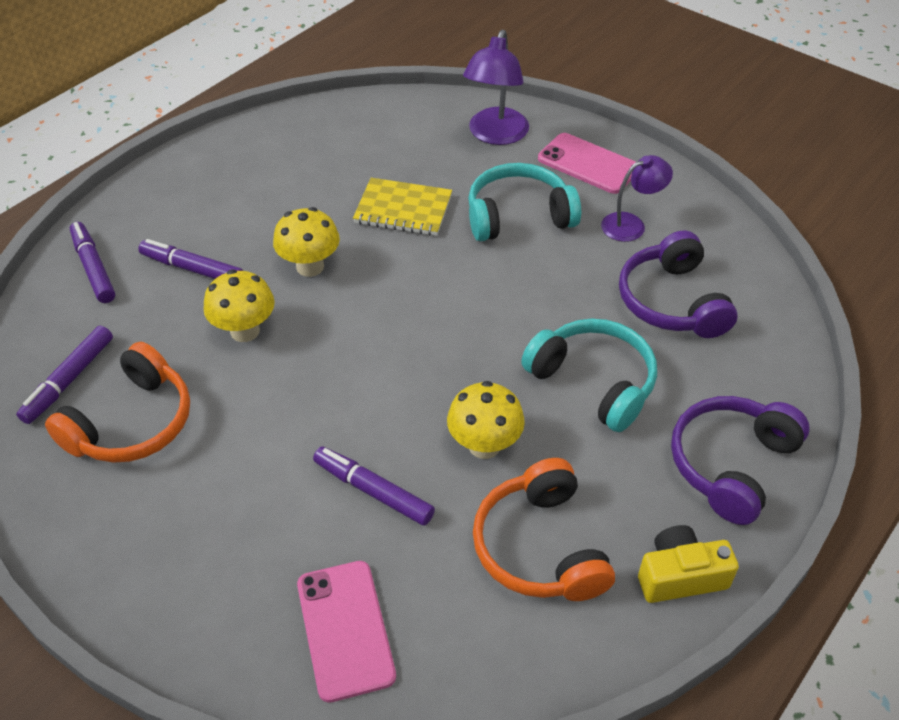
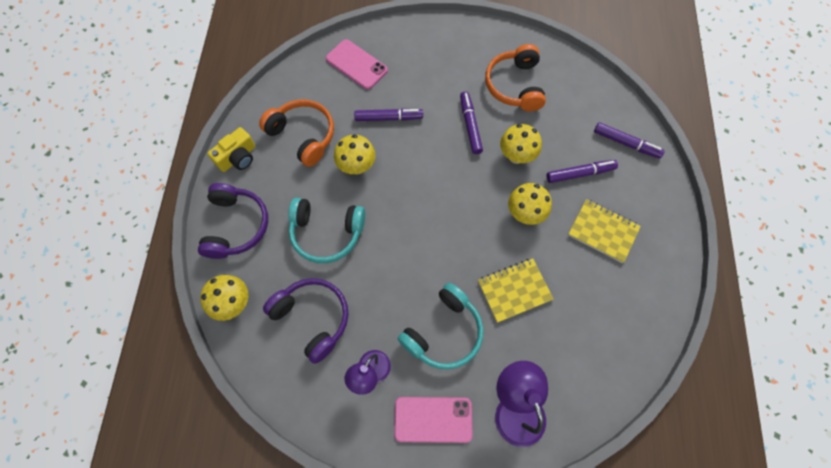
camera: 145 degrees right, 20 degrees up
(69, 380) = (563, 86): purple marker -> purple marker (470, 125)
(243, 206) = (603, 231): none -> yellow notebook
(777, 369) = (233, 303): none -> yellow mushroom

